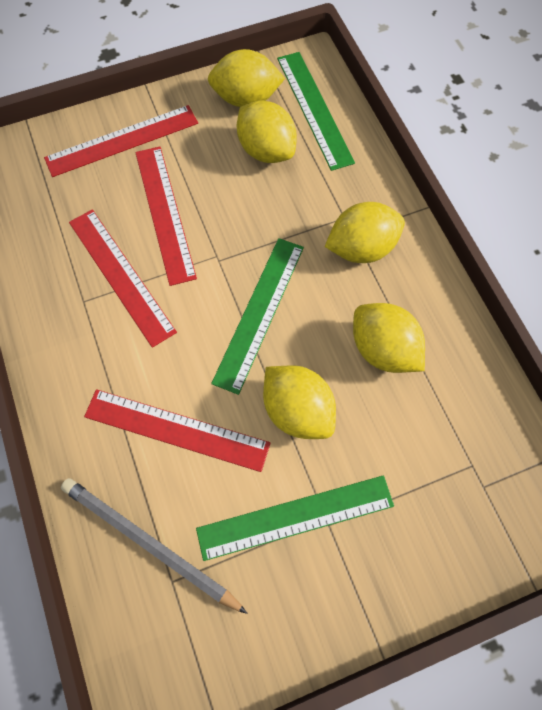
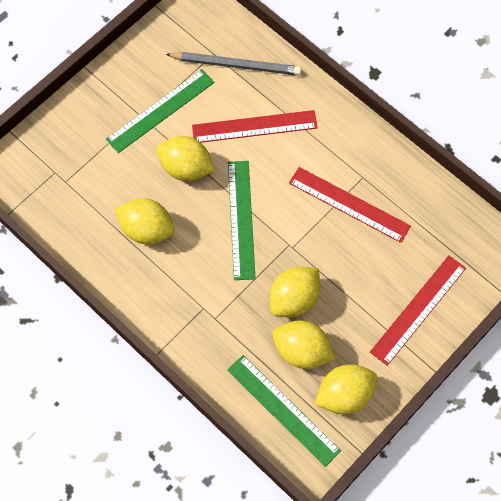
camera: 155 degrees right, 0 degrees up
(165, 213) = (348, 263): red ruler -> none
(361, 248) = (191, 298): yellow lemon -> yellow lemon (294, 299)

